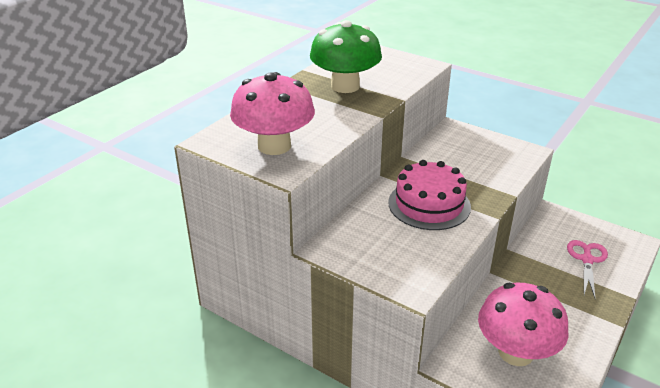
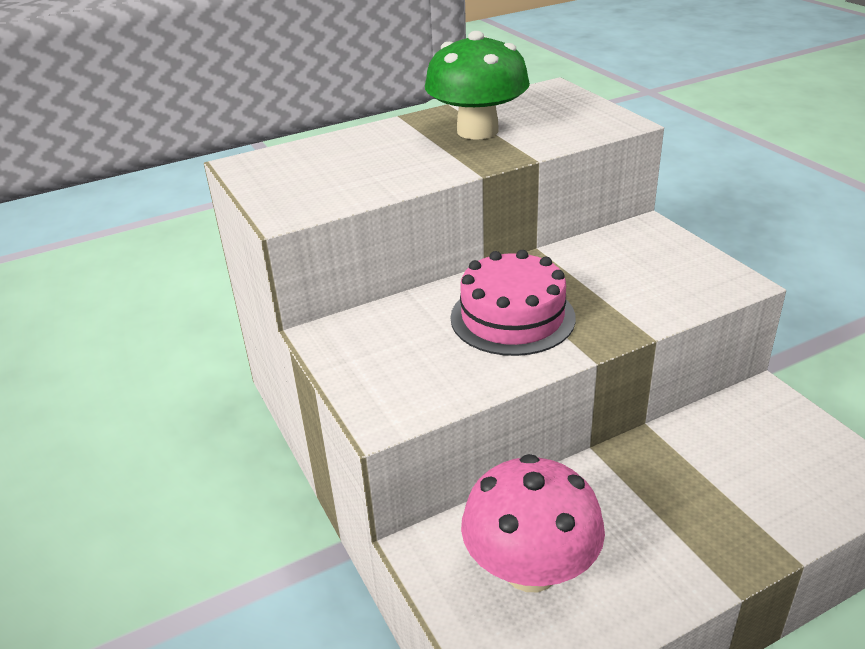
camera: 30 degrees right, 0 degrees up
(274, 146) = (308, 183): pink mushroom -> none
(587, 259) = (765, 478): pink scissors -> none

